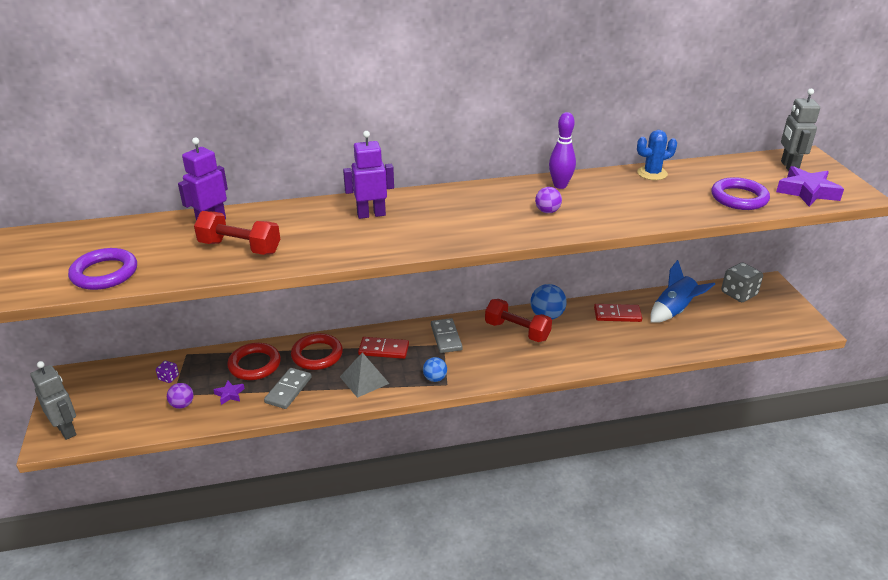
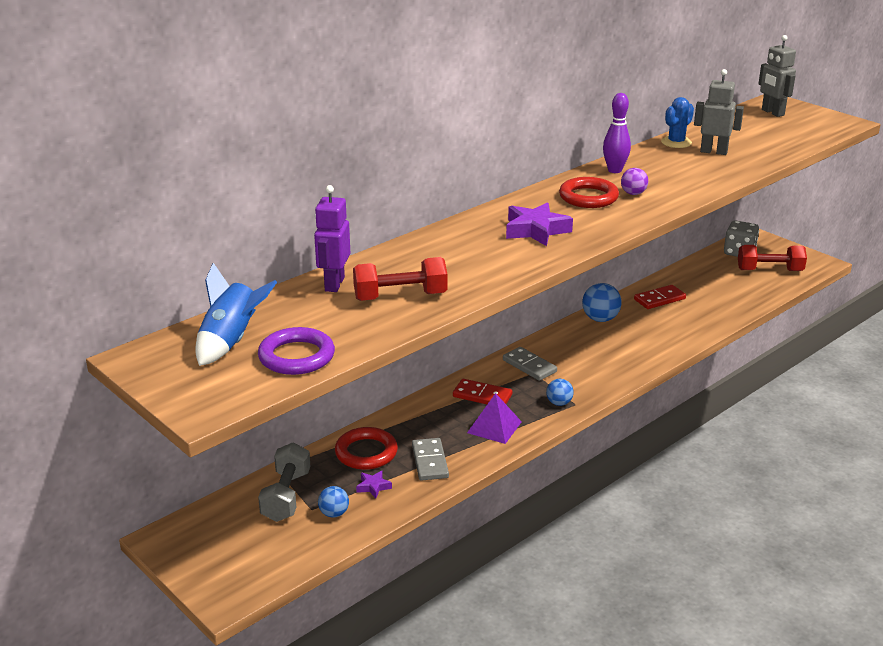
camera: 30 degrees left, 5 degrees down
(67, 430) = (232, 582): grey robot -> grey robot (713, 152)
(169, 377) = (286, 496): purple dice -> grey dumbbell
(182, 405) = (334, 513): purple ball -> blue ball
(317, 355) = (421, 422): red ring -> red ring (588, 197)
(364, 380) = (494, 427): grey pyramid -> purple pyramid
(371, 214) = (482, 236): purple robot -> none
(383, 350) = (482, 396): red domino -> red domino turned 45 degrees clockwise
(517, 331) = (588, 340): red dumbbell -> red dumbbell (769, 270)
(674, 311) = (703, 282): blue rocket -> blue rocket (231, 341)
(739, 198) = (766, 145): purple ring -> none
(807, 192) = (809, 129): purple star -> purple star (536, 230)

